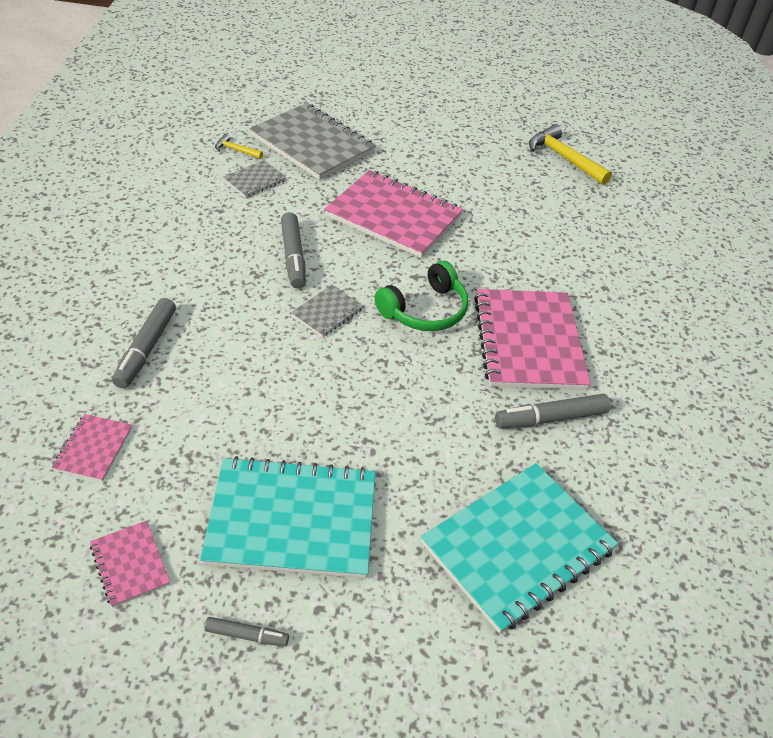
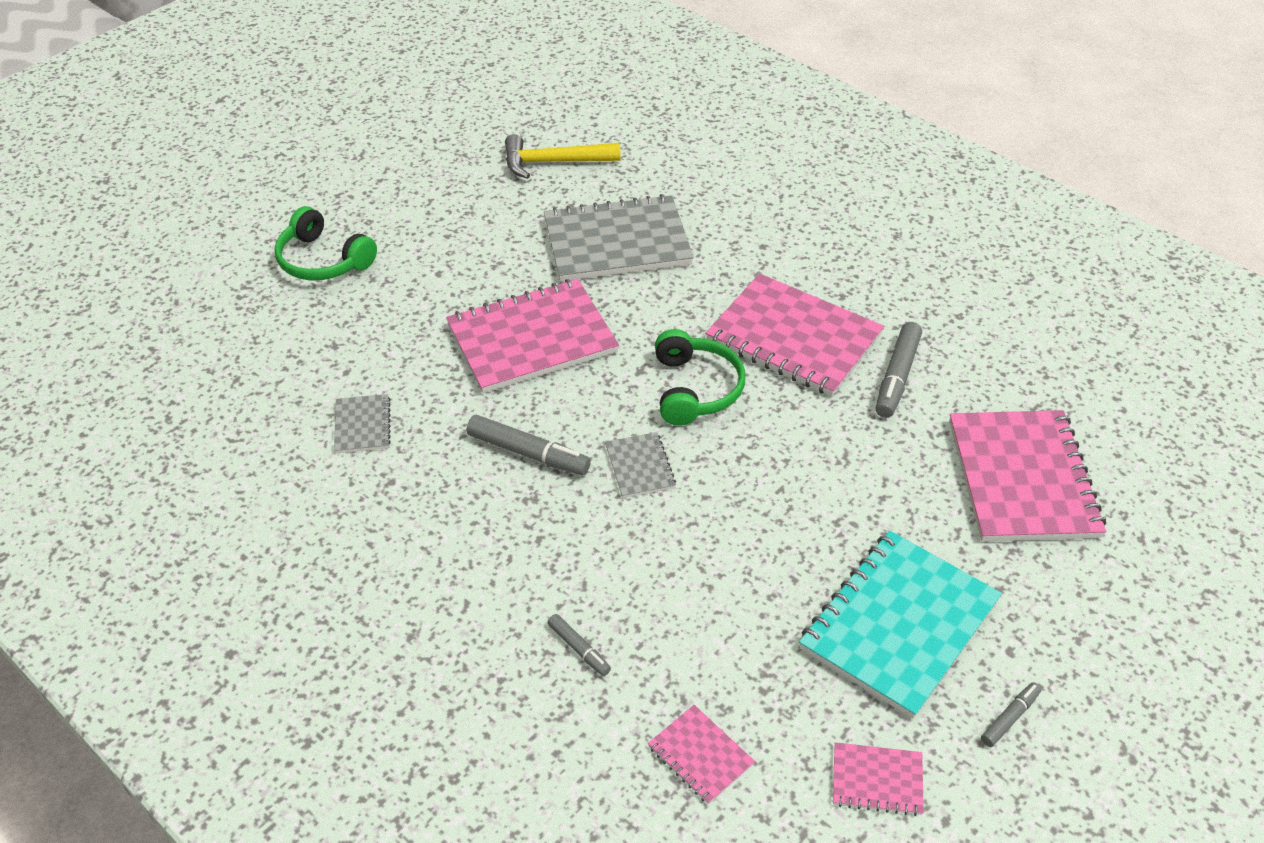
camera: 50 degrees left, 0 degrees up
(146, 349) = (579, 649): grey marker -> grey marker, size x0.56
(236, 150) = (286, 416): yellow hammer -> none
(312, 144) = (340, 343): grey notebook -> grey notebook (617, 242)
(371, 109) = (323, 260): none -> green headphones
(517, 547) = (1022, 478): turquoise notebook -> pink notebook

